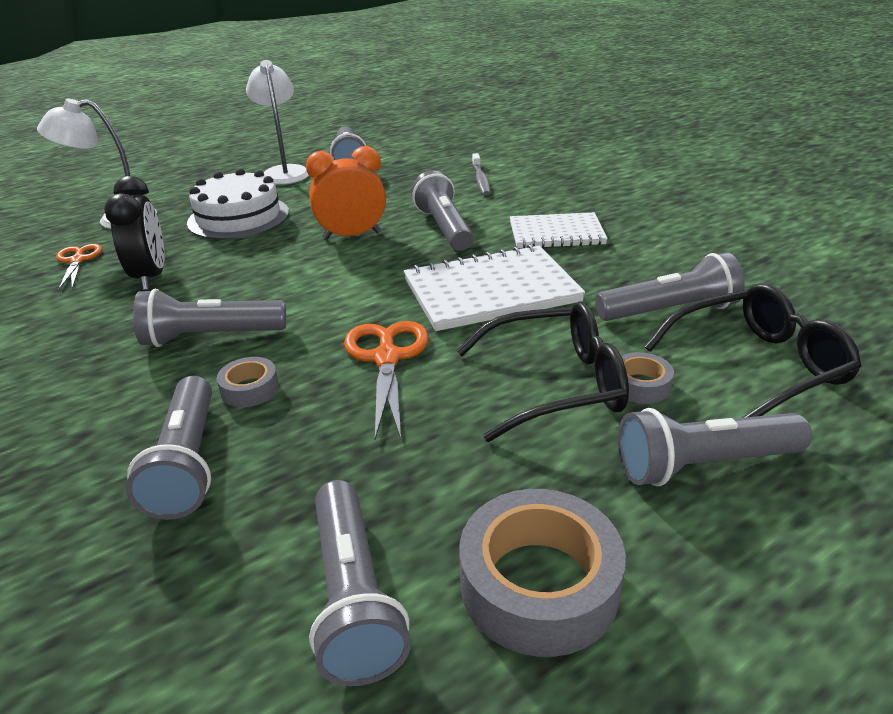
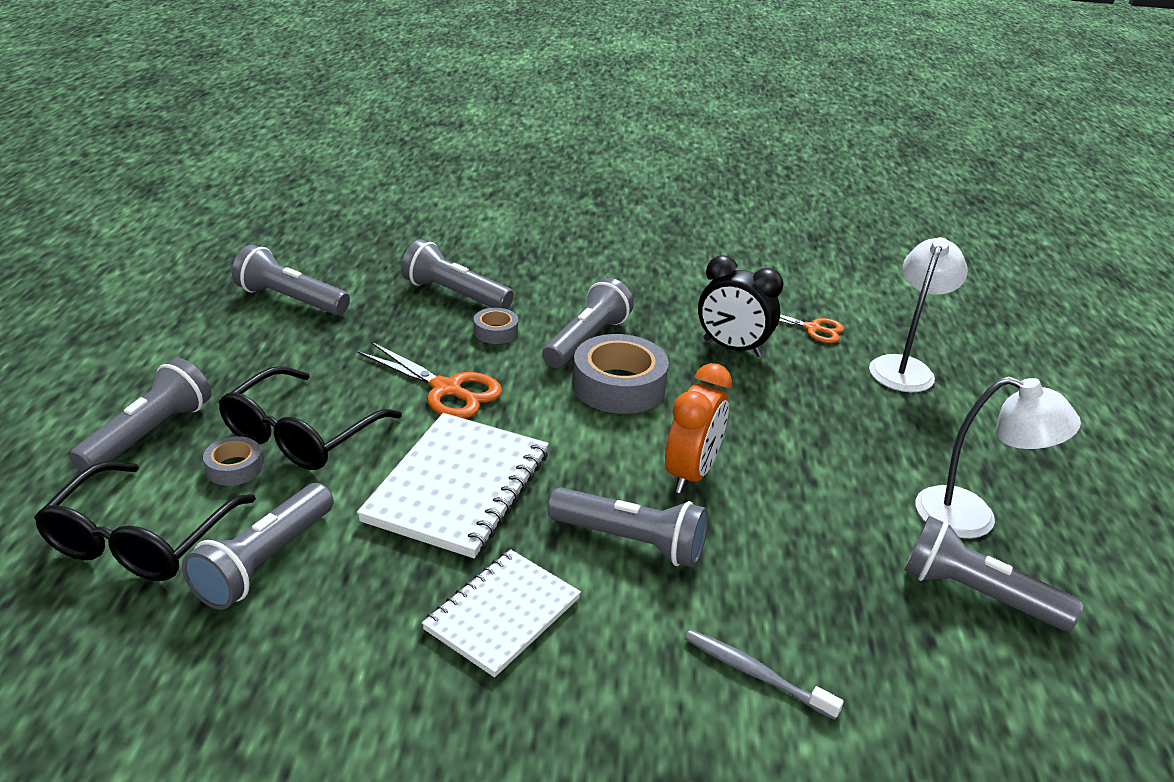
camera: 125 degrees right, 0 degrees up
(238, 217) = (830, 430): white cake -> none
(539, 584) = (207, 340): grey tape -> grey tape (618, 386)

